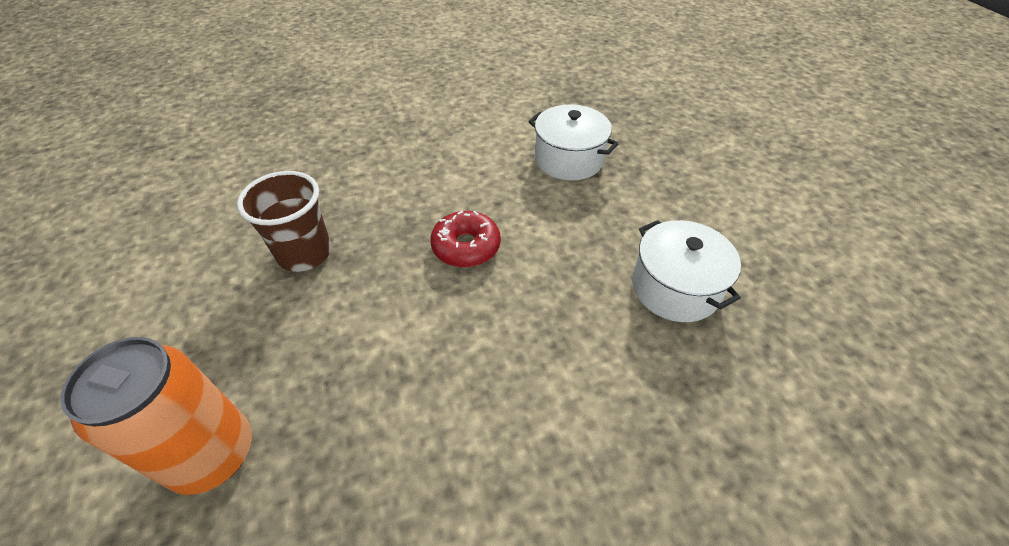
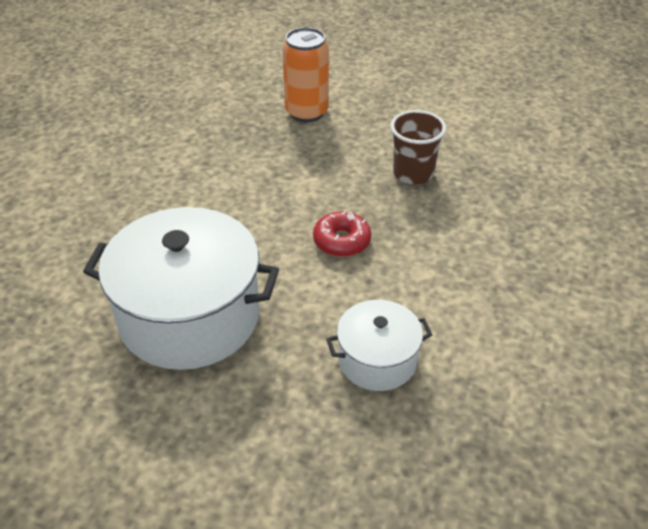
camera: 130 degrees right, 5 degrees down
(675, 288) = (189, 316): white pot -> white pot, size x1.88

